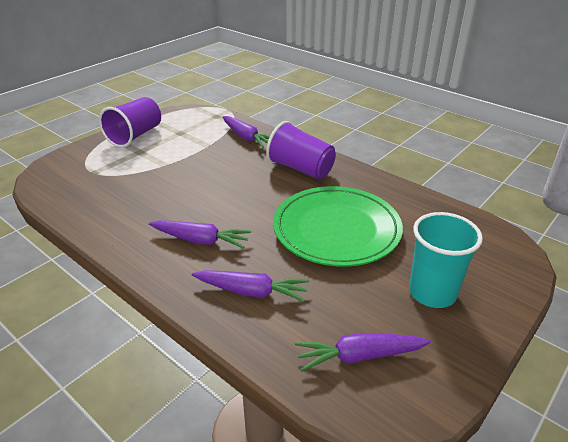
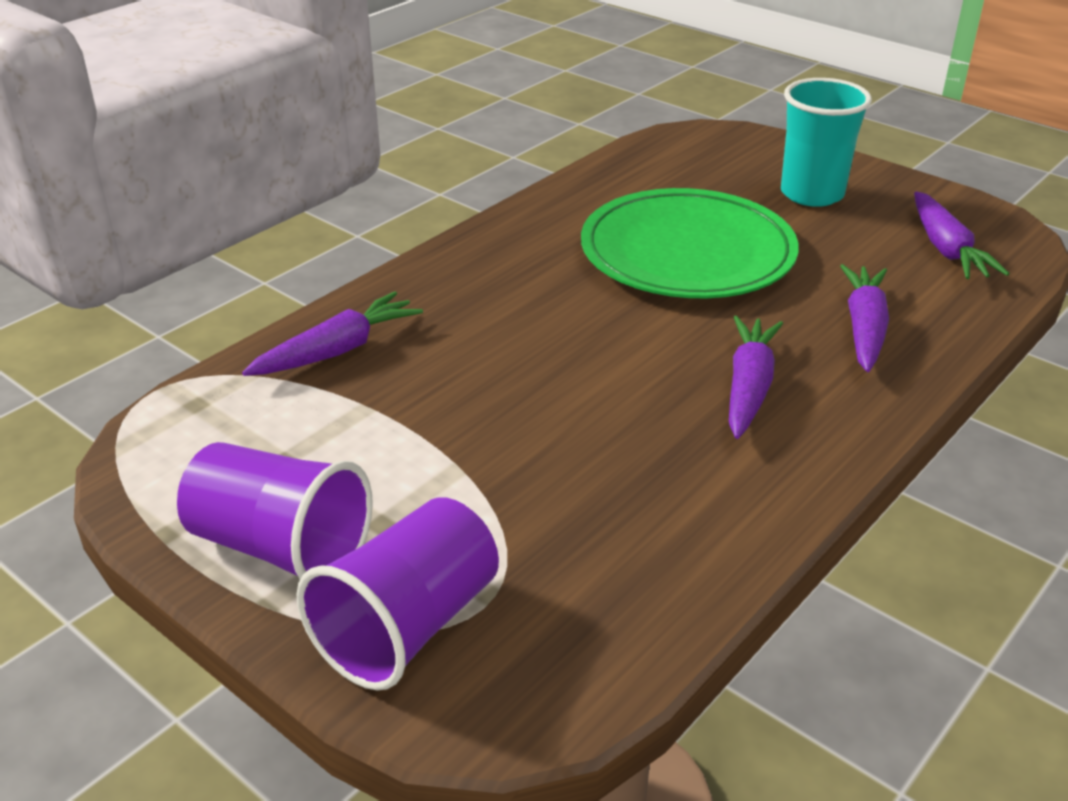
camera: 90 degrees left, 0 degrees up
(301, 169) = (490, 281): purple cup -> purple cup (408, 626)

